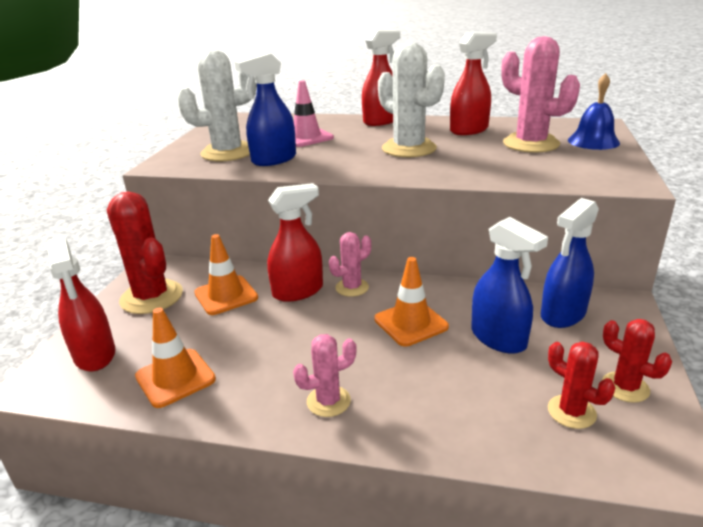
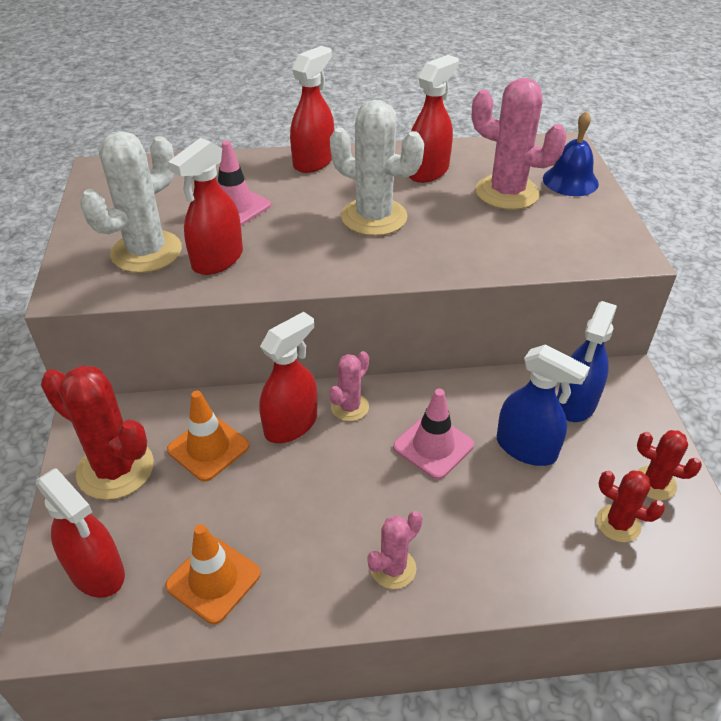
camera: 20 degrees left, 15 degrees up
(274, 160) = (217, 260): blue spray bottle -> red spray bottle
(411, 323) = (433, 446): orange traffic cone -> pink traffic cone

